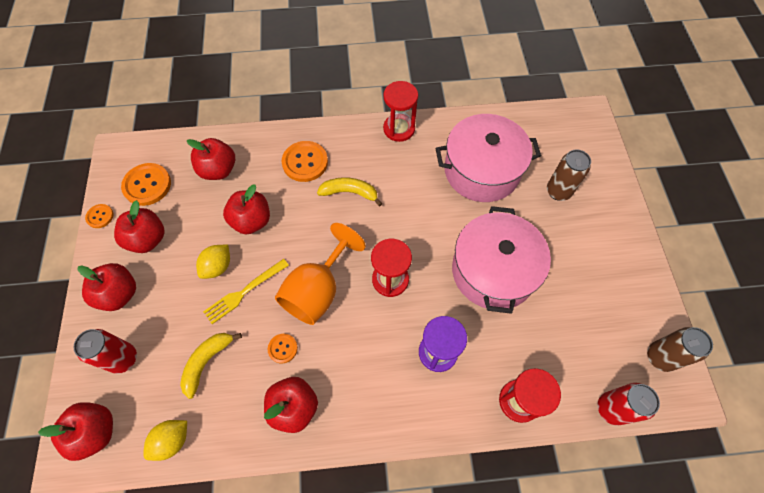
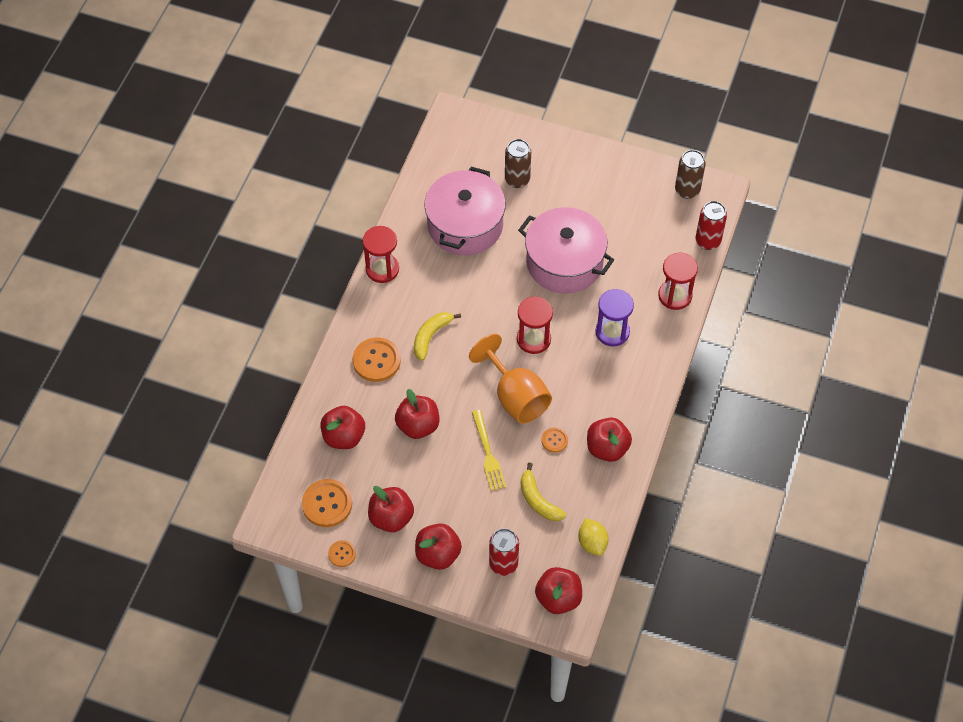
camera: 65 degrees left, 5 degrees down
(218, 267) = (452, 467): yellow lemon -> none

